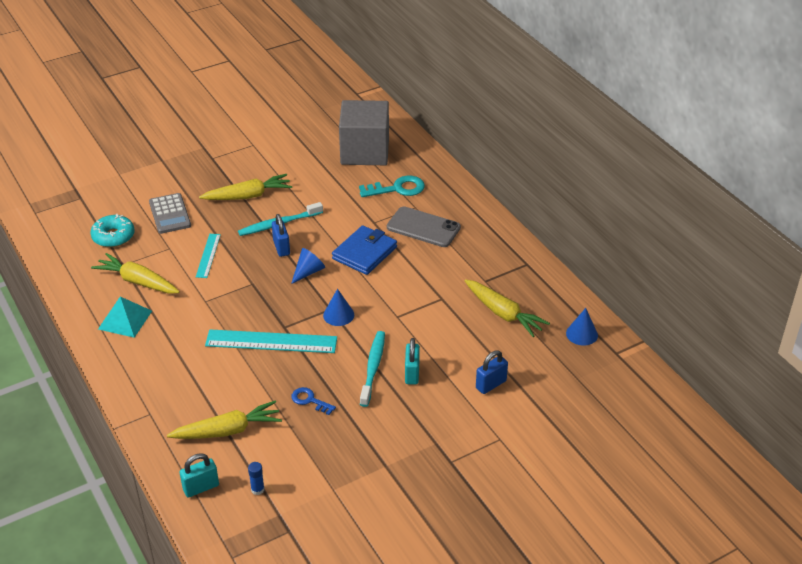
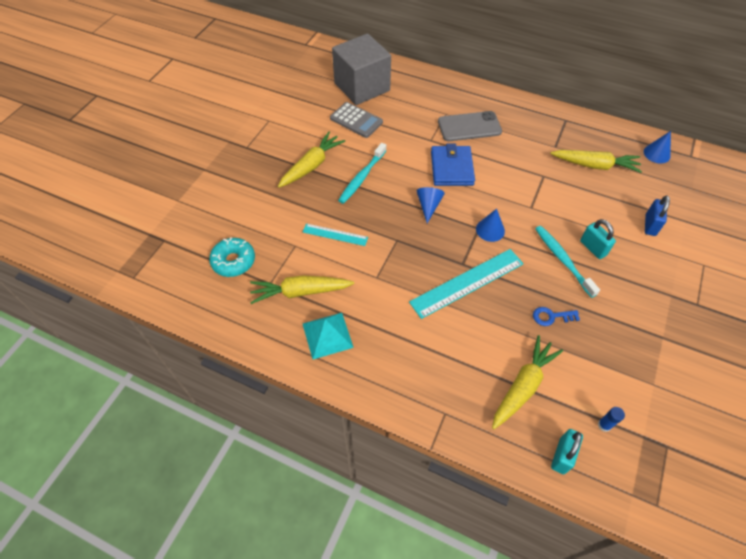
camera: 35 degrees left, 15 degrees up
(170, 214) = (262, 214): grey calculator -> grey calculator (356, 120)
(208, 255) = (335, 234): turquoise ruler -> turquoise ruler turned 45 degrees counterclockwise
(281, 248) = (386, 196): blue padlock -> none
(397, 189) = (417, 105): turquoise key -> none

